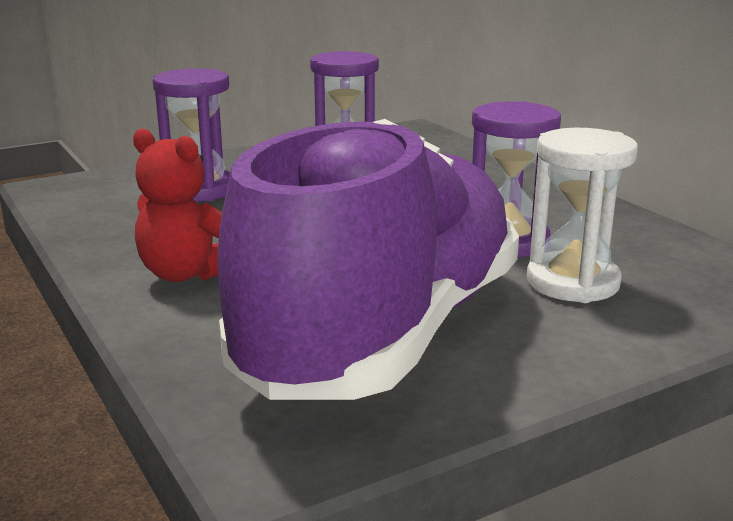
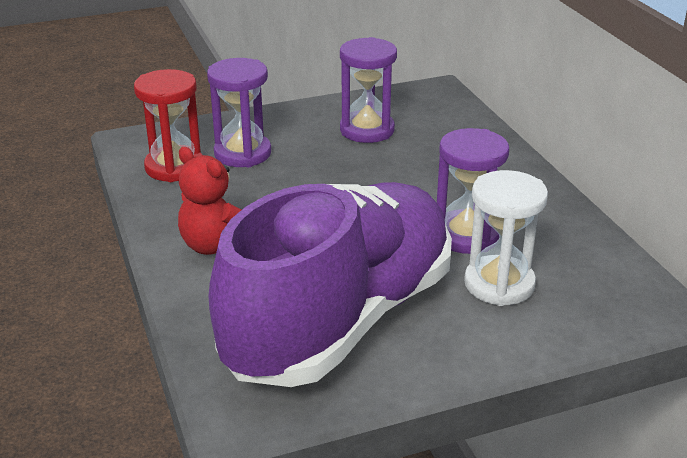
camera: 10 degrees right, 10 degrees up
(114, 206) = (174, 167): none -> red hourglass

